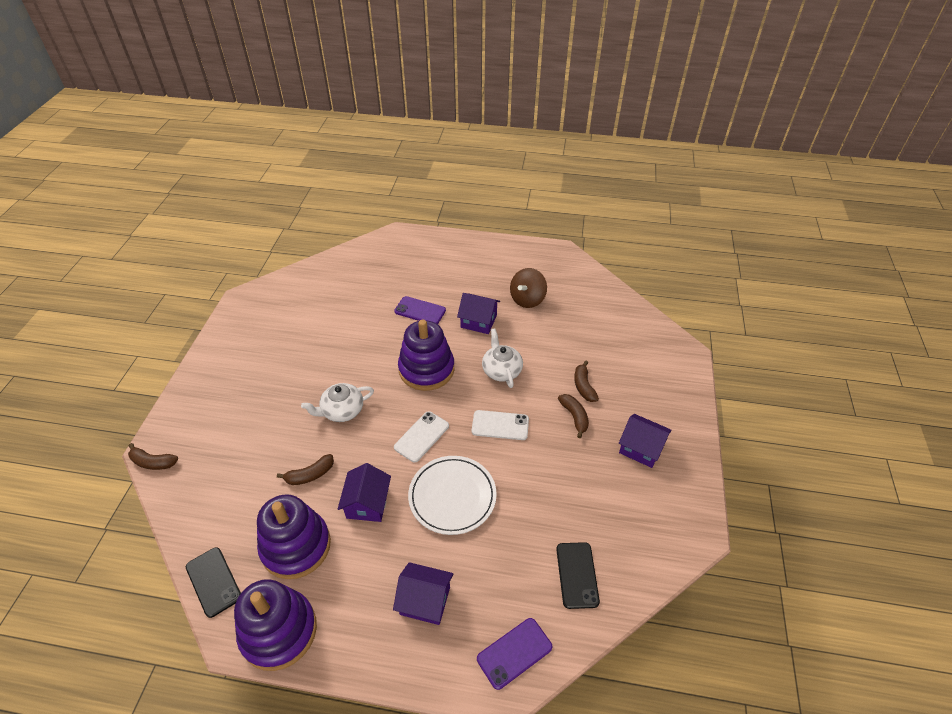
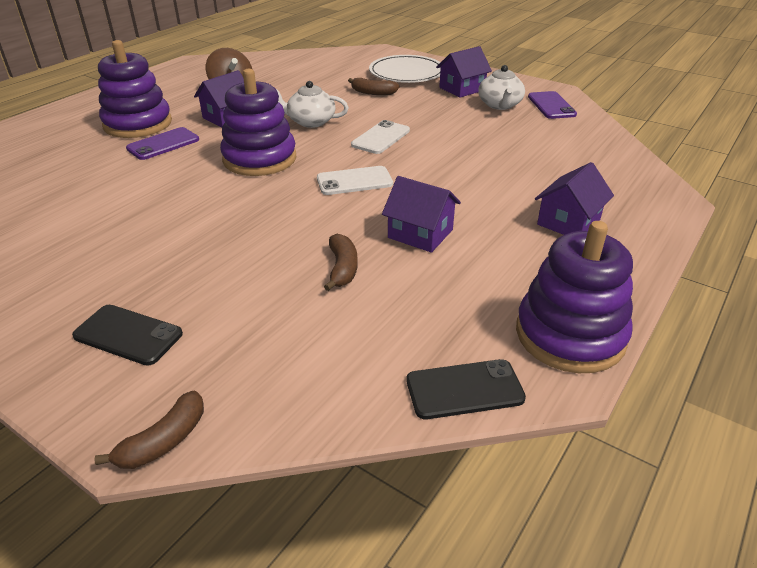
camera: 65 degrees left, 10 degrees down
(296, 546) = (448, 299): purple stacking toy -> purple stacking toy (138, 124)
(342, 410) = (259, 225): white teapot -> white teapot (500, 105)
(421, 436) = (354, 181): white phone -> white phone turned 75 degrees counterclockwise
(452, 496) = (449, 181): white plate -> white plate (406, 73)
(514, 653) = (641, 188): purple phone -> purple phone (551, 106)
(574, 417) = (404, 104): brown banana -> none
(577, 575) = (573, 143): black phone -> black phone (128, 335)

